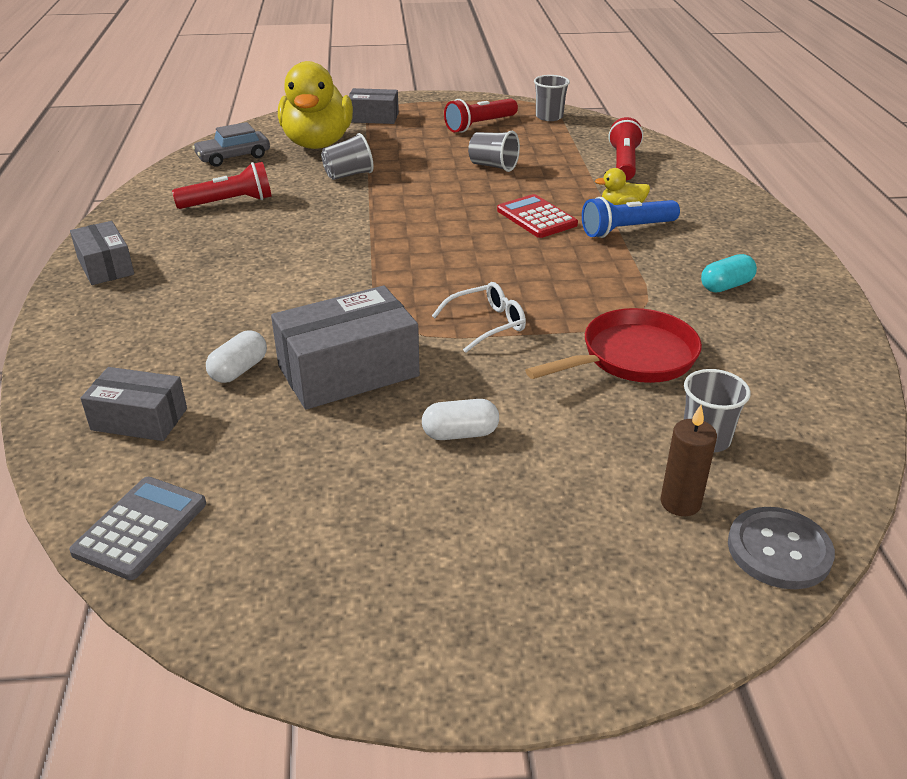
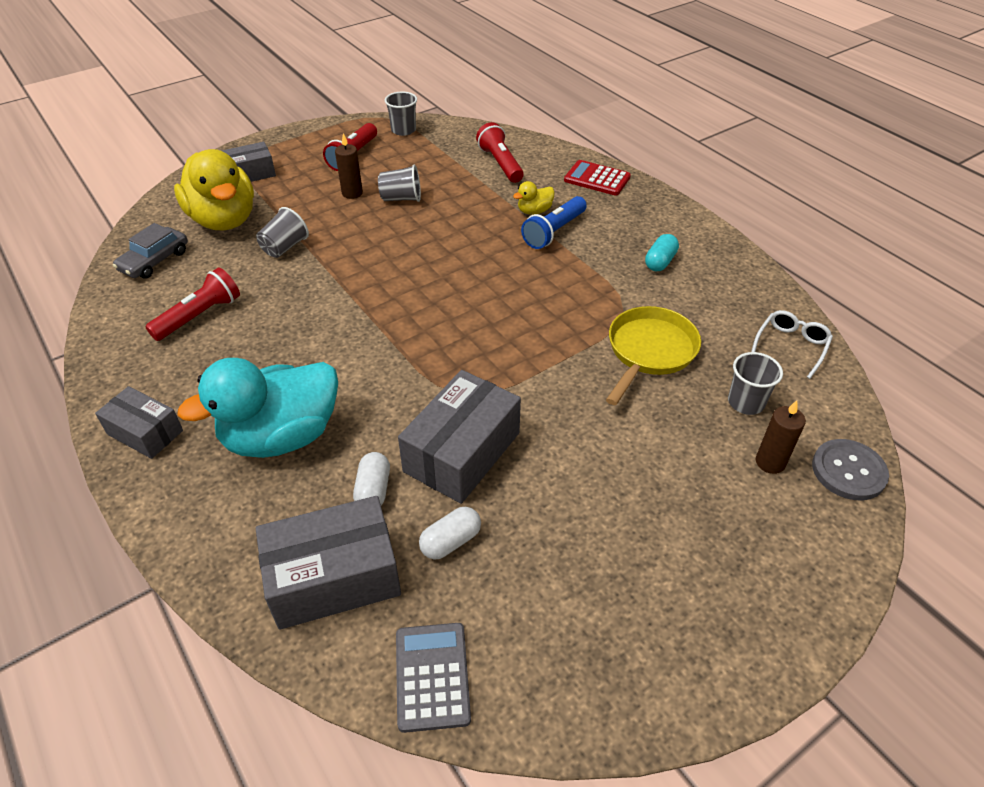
camera: 30 degrees left, 10 degrees up
(139, 419) = (334, 577): grey box -> grey box, size x1.64
(205, 305) = (281, 436): none -> turquoise duck
(450, 151) = (352, 193): none -> brown candle
(460, 434) = (591, 472): white capsule -> white capsule (450, 541)
(488, 324) = (528, 362): white glasses -> white glasses (791, 345)
(536, 217) = (479, 242): red calculator -> red calculator (597, 179)
(632, 357) = (649, 351): red pan -> yellow pan

